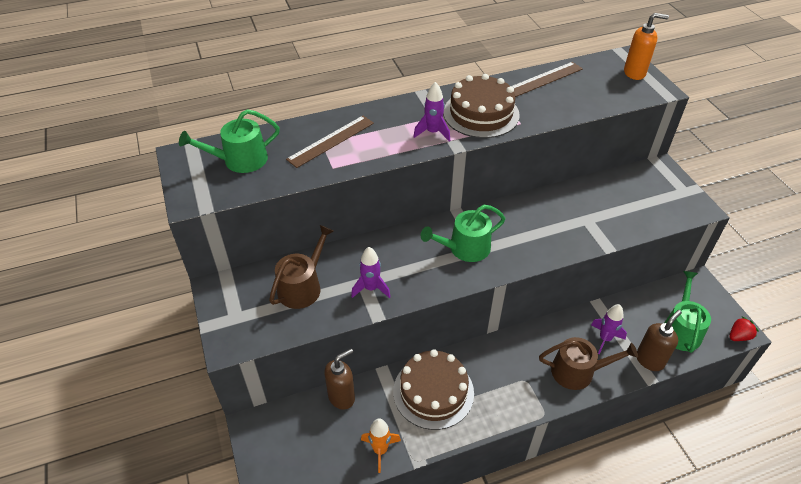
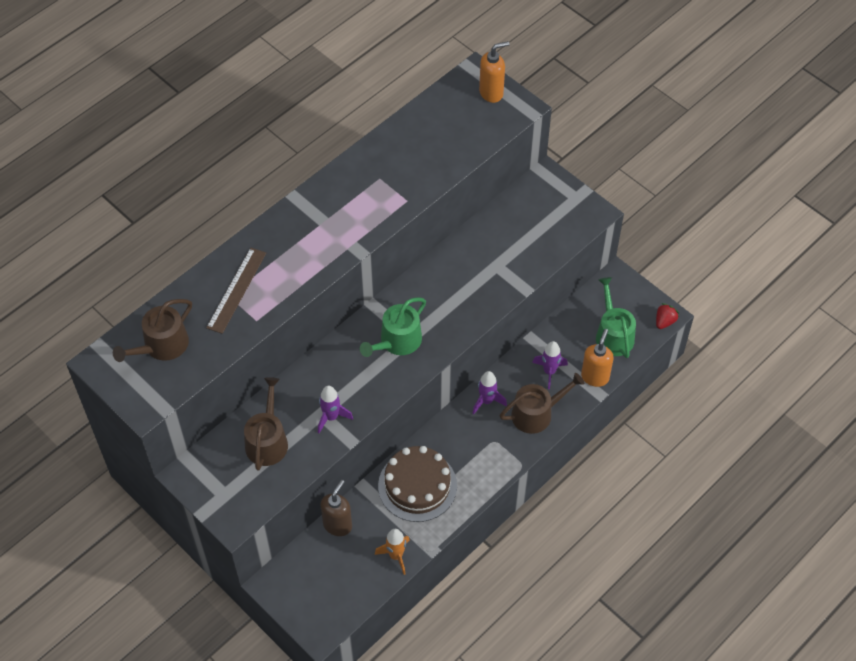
camera: 25 degrees left, 10 degrees up
(240, 160) = (162, 346): green watering can -> brown watering can
(433, 132) = (329, 243): purple rocket -> purple rocket (487, 401)
(481, 114) = (364, 202): brown cake -> none
(544, 79) = (406, 134): brown ruler -> none
(650, 360) = (595, 377): brown soap dispenser -> orange soap dispenser

